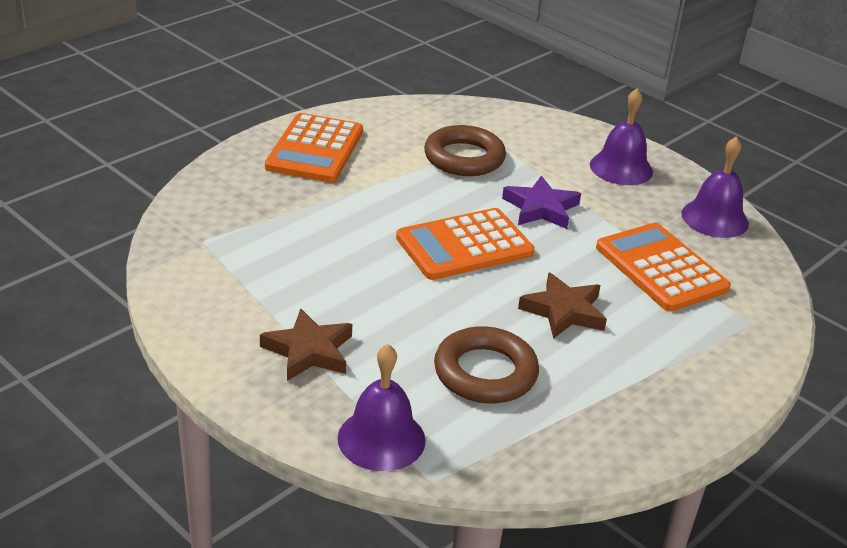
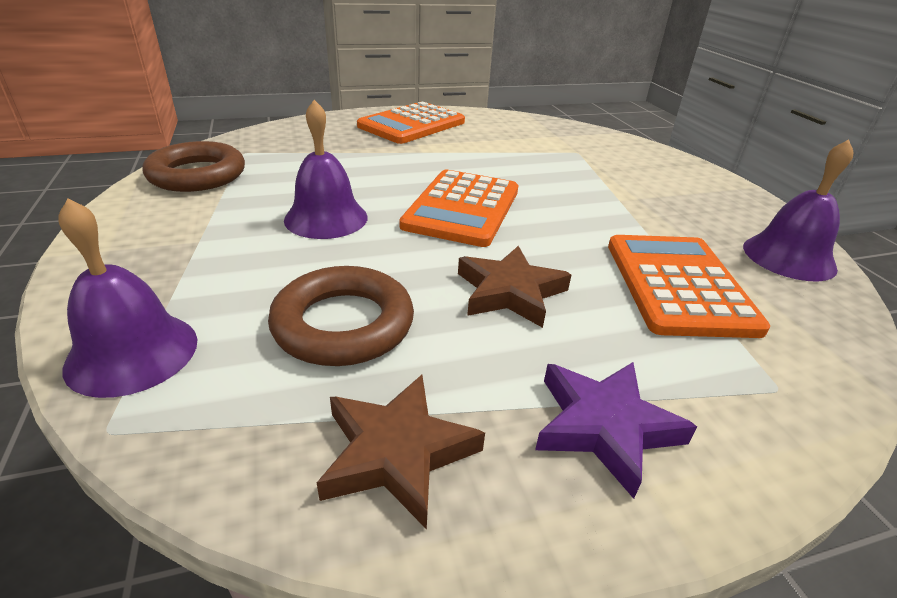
camera: 30 degrees right, 0 degrees up
(309, 351) = (198, 246): brown star -> brown star (397, 453)
(464, 158) = (535, 153): brown ring -> brown ring (197, 175)
(464, 245) = (462, 208): orange calculator -> orange calculator turned 75 degrees counterclockwise
(541, 208) = (575, 200): purple star -> purple star (604, 426)
(621, 168) = (695, 192): purple bell -> purple bell (326, 218)

